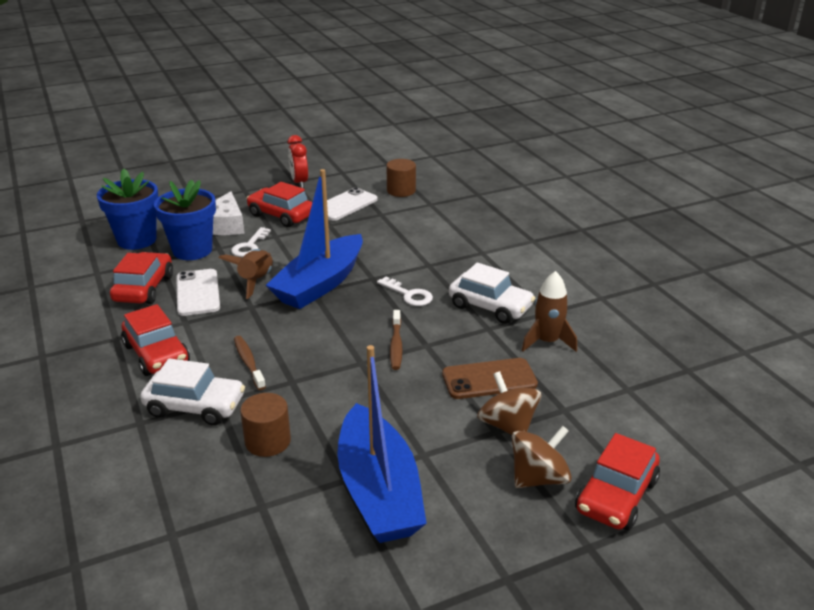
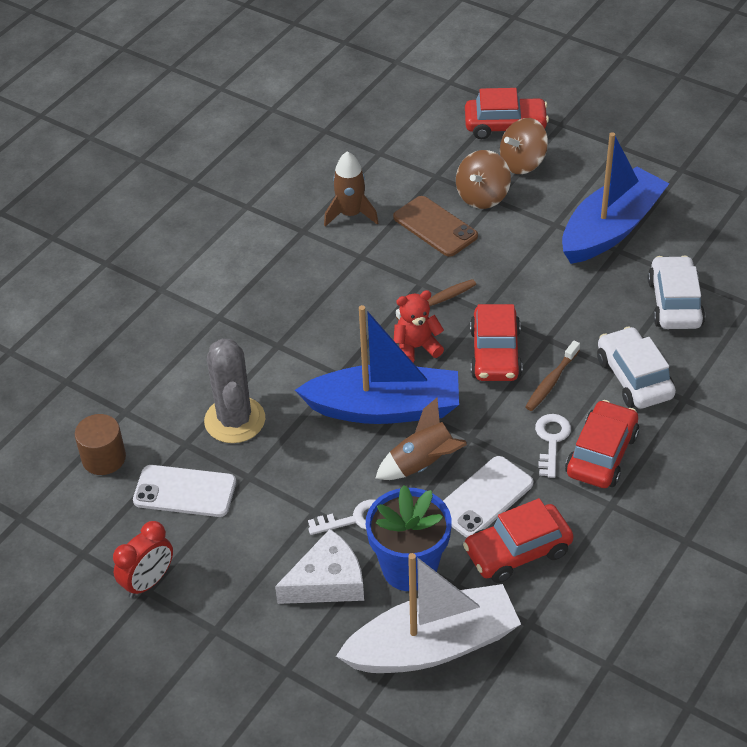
camera: 120 degrees left, 15 degrees up
(137, 240) = (432, 646): blue flower pot -> white boat
(268, 441) = (625, 310): brown cylinder -> none
(281, 215) = (259, 539): red car -> red car (495, 354)
(359, 317) = (416, 347): none -> red teddy bear
(379, 232) = (235, 420): none -> grey cactus
(408, 294) = (348, 332): white key -> white key (551, 441)
(490, 306) = (323, 269): white car -> white car (674, 303)
(538, 478) = (522, 163): brown spinning top -> brown spinning top turned 60 degrees counterclockwise

